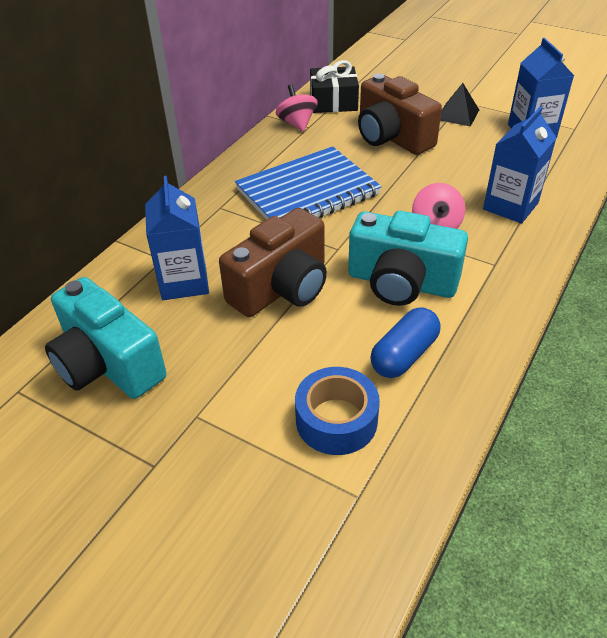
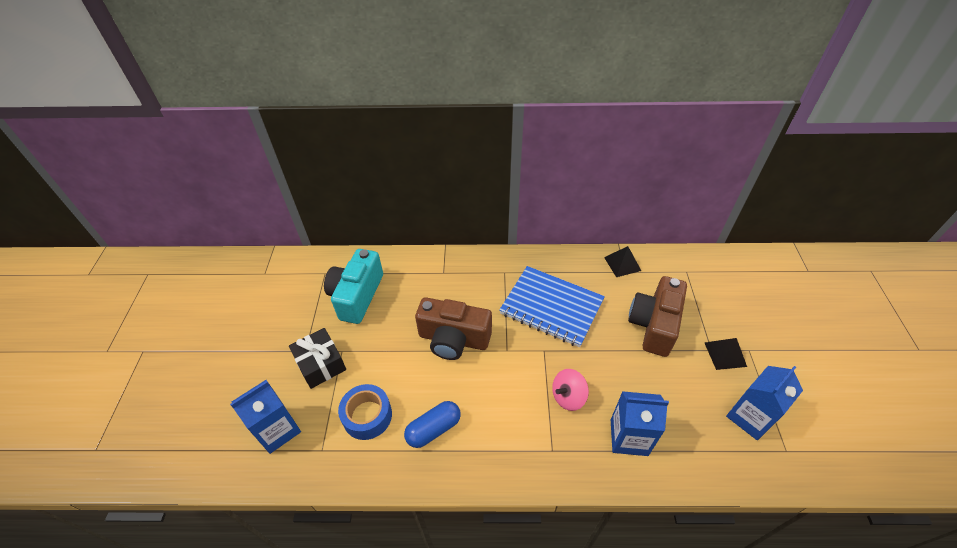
camera: 60 degrees right, 5 degrees up
(184, 282) = (431, 292): blue carton -> blue carton (278, 430)
(297, 124) = (622, 264): pink spinning top -> black pyramid
(333, 102) = (668, 270): black gift -> black gift (321, 364)
(401, 283) = (497, 400): turquoise camera -> none
(404, 355) = (433, 429): blue capsule -> blue capsule turned 45 degrees counterclockwise

